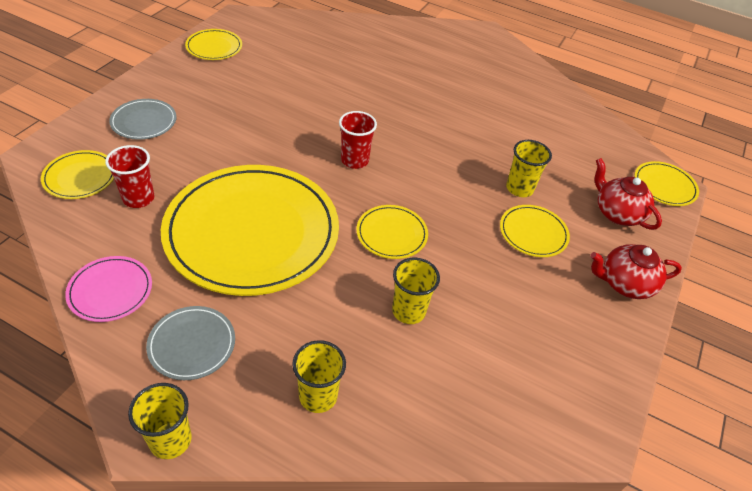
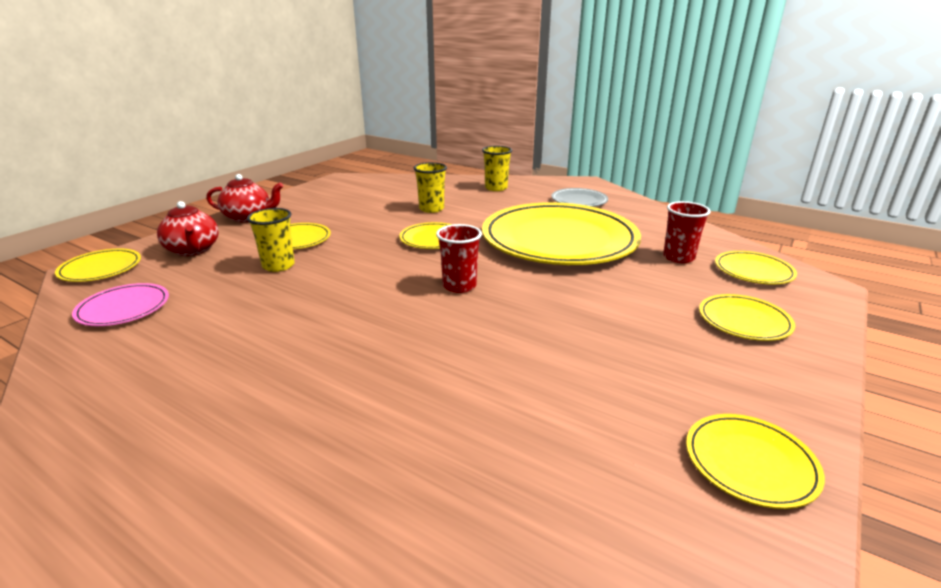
camera: 170 degrees left, 20 degrees down
(110, 291) = (651, 216): pink plate -> pink plate (123, 308)
(144, 121) = (744, 321): grey plate -> yellow plate
(170, 440) = (573, 181): yellow cup -> none

